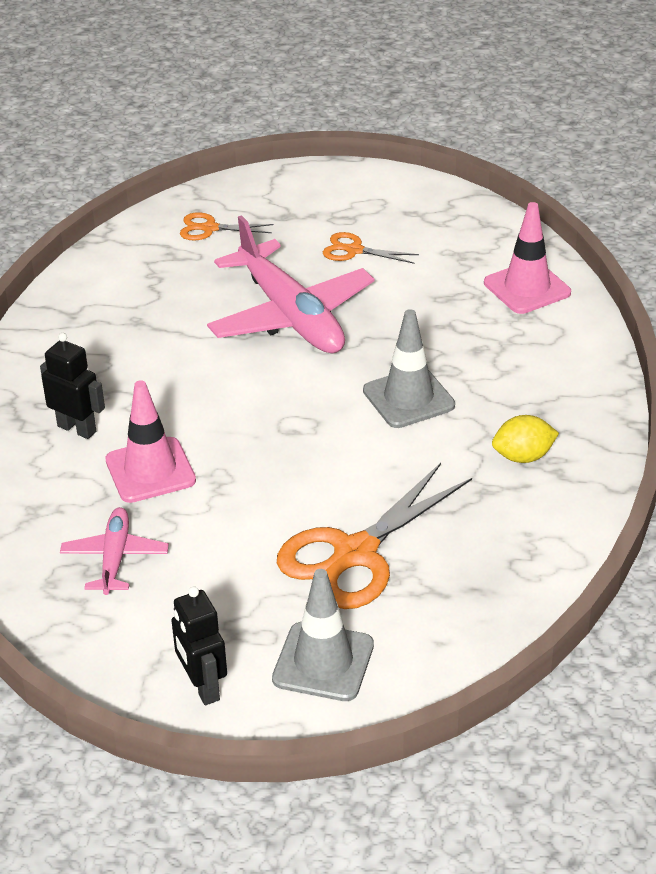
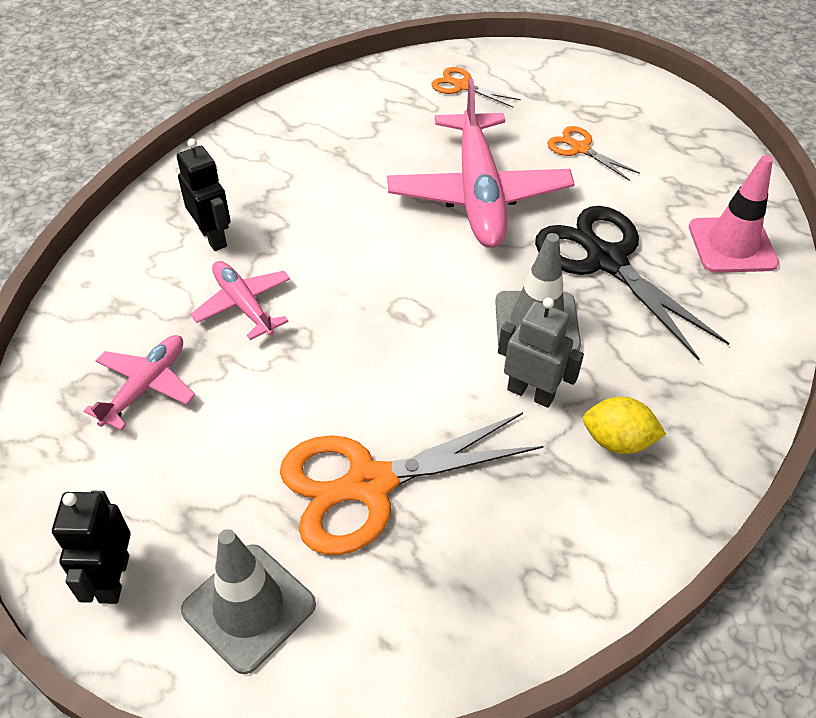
camera: 25 degrees right, 10 degrees up
(150, 470) = (243, 305): pink traffic cone -> pink plane
(434, 333) = (606, 260): none -> black scissors
(437, 448) = (531, 393): none -> grey robot

